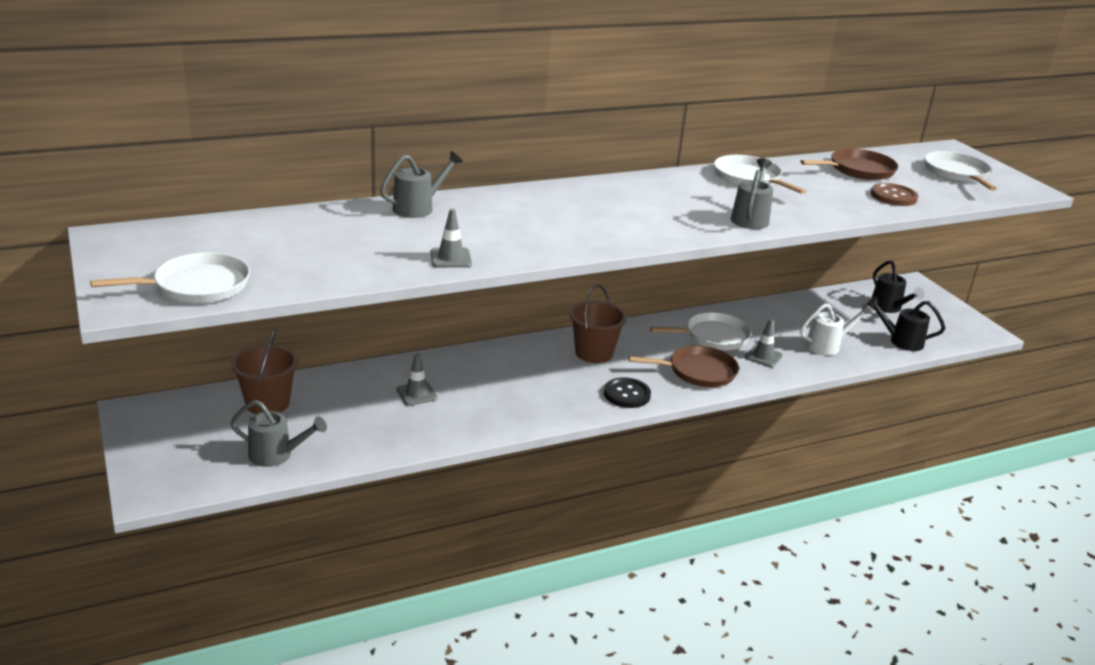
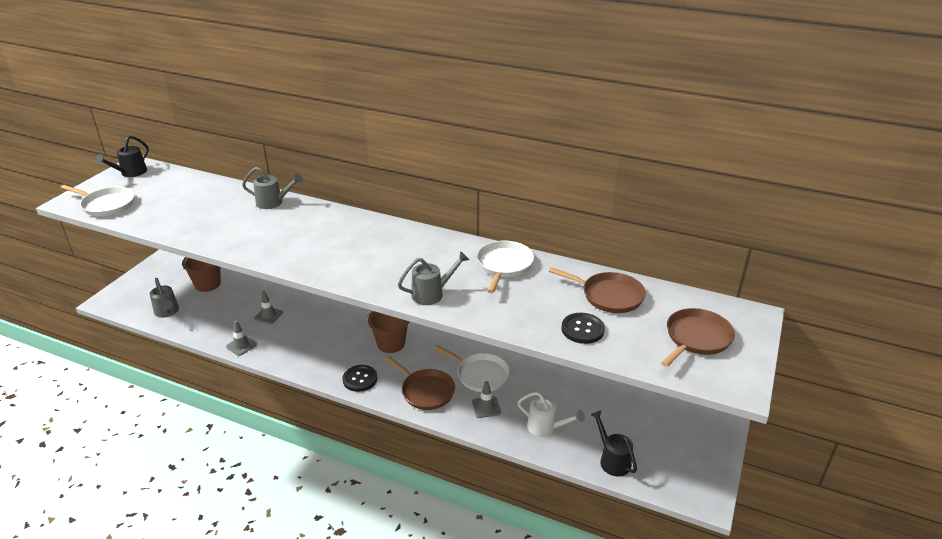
camera: 50 degrees right, 5 degrees up
(451, 258) = (220, 239): grey traffic cone -> grey traffic cone (241, 345)
(888, 308) = (656, 430): black watering can -> black watering can (130, 173)
(893, 196) = (582, 329): brown button -> black button
(957, 173) = (696, 338): white pan -> brown pan

